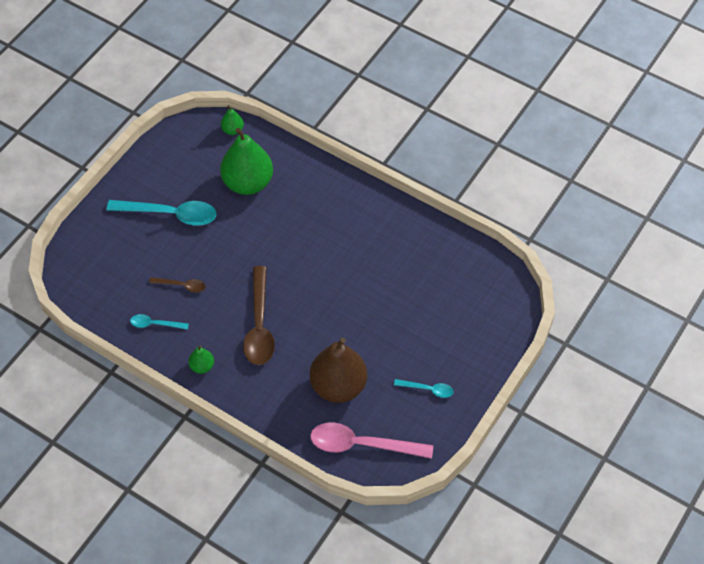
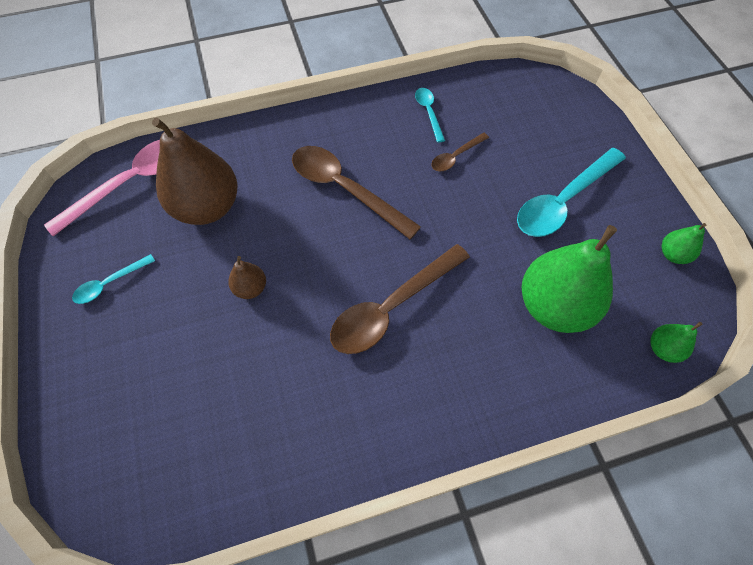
camera: 130 degrees right, 5 degrees up
(155, 324) = (428, 112): turquoise spoon -> turquoise spoon turned 60 degrees counterclockwise
(202, 366) = (346, 119): green pear -> green pear (673, 254)
(314, 249) = (392, 307): none -> brown spoon
(365, 320) = (250, 288): none -> brown pear

